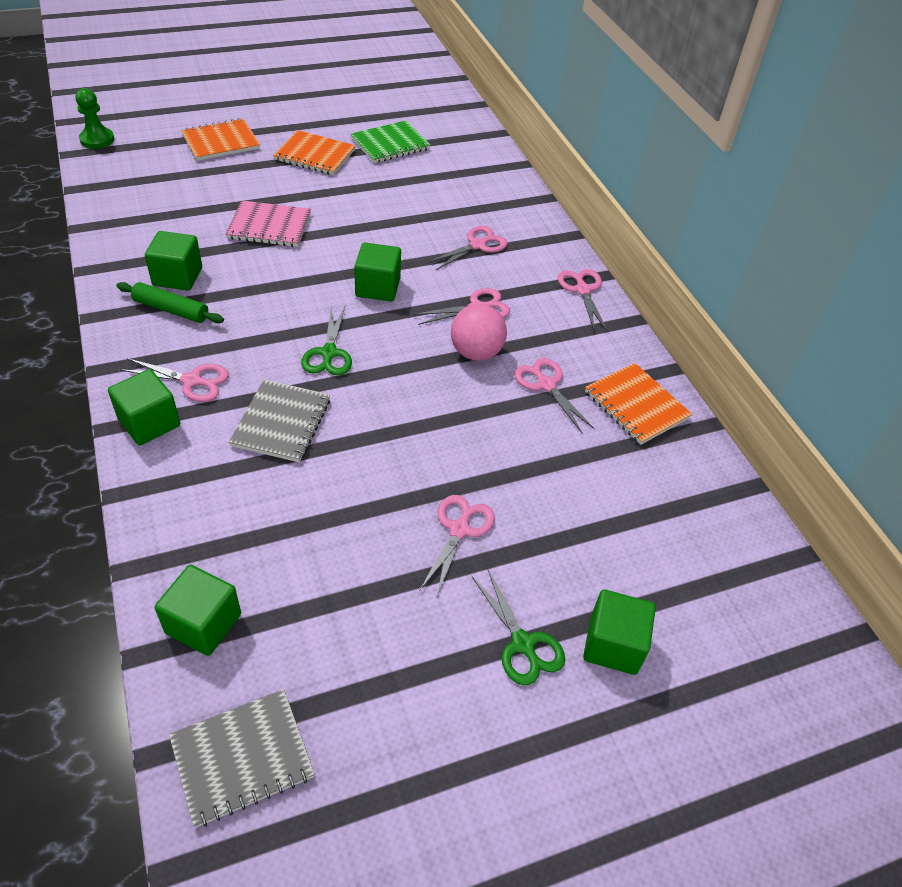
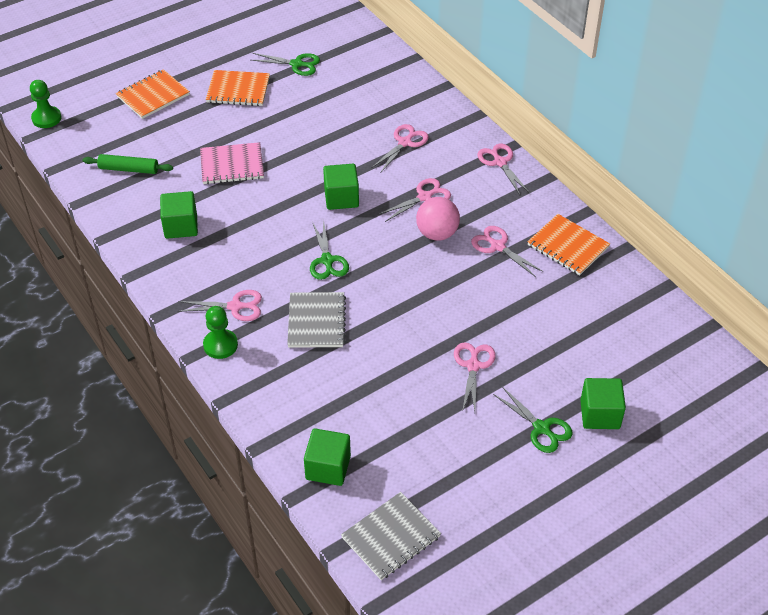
camera: 10 degrees left, 0 degrees up
(149, 423) = (220, 345): green cube -> green pawn
(171, 309) = (190, 255): green rolling pin -> green rolling pin (129, 169)
(390, 144) = (297, 64): green notebook -> green scissors

